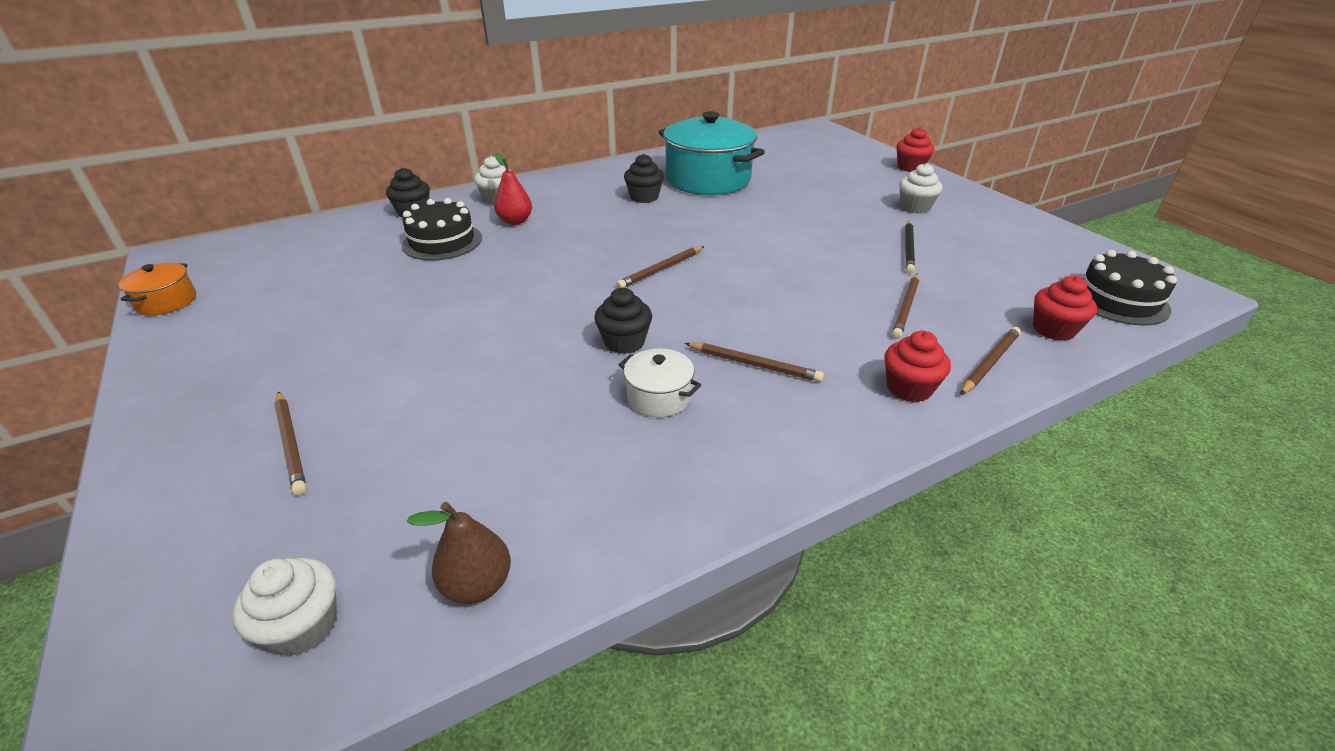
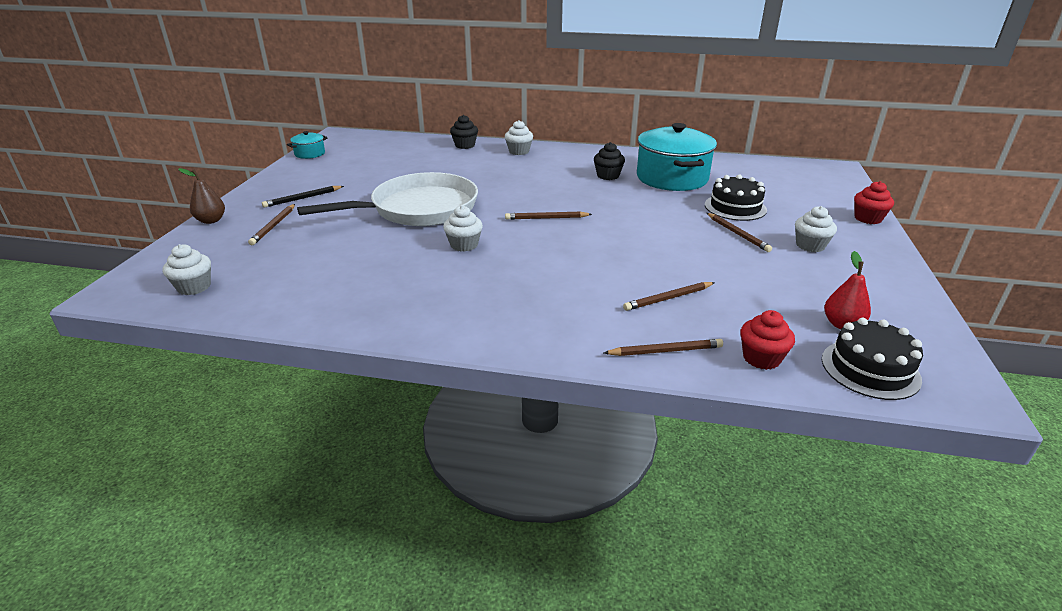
camera: 40 degrees right, 5 degrees down
(167, 302) = (310, 154): orange pot -> turquoise pot
(442, 241) = (456, 164): black cake -> black cake (735, 207)
(477, 585) = (257, 305): brown pear -> brown pear (211, 220)
(488, 320) = (418, 209): none -> white pan
(515, 221) = (509, 166): red pear -> red pear (842, 324)
(624, 342) = (464, 245): black cupcake -> white cupcake
(659, 397) = (438, 275): white pot -> none
(754, 364) = (512, 284): brown pencil -> brown pencil (737, 234)
(908, 248) = (745, 268): black pencil -> black pencil (303, 198)
(909, 388) = (581, 336): red cupcake -> none

